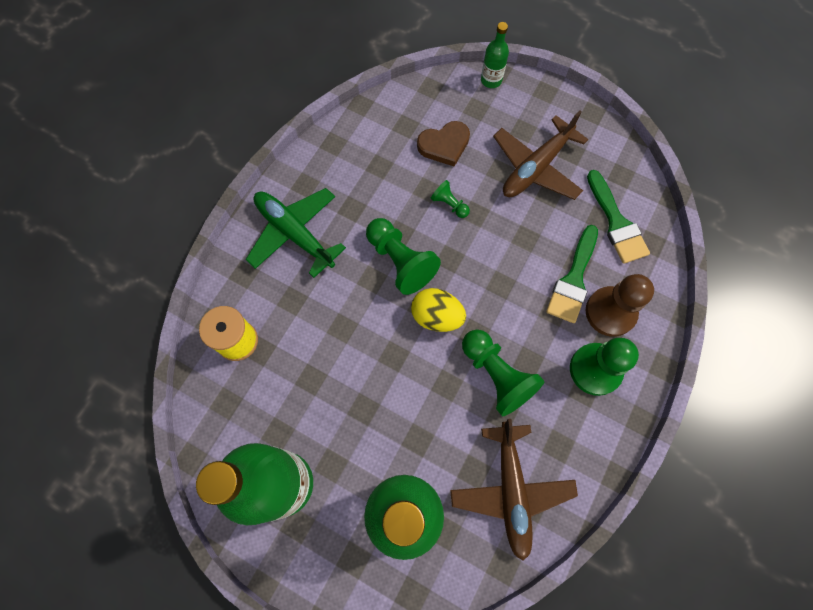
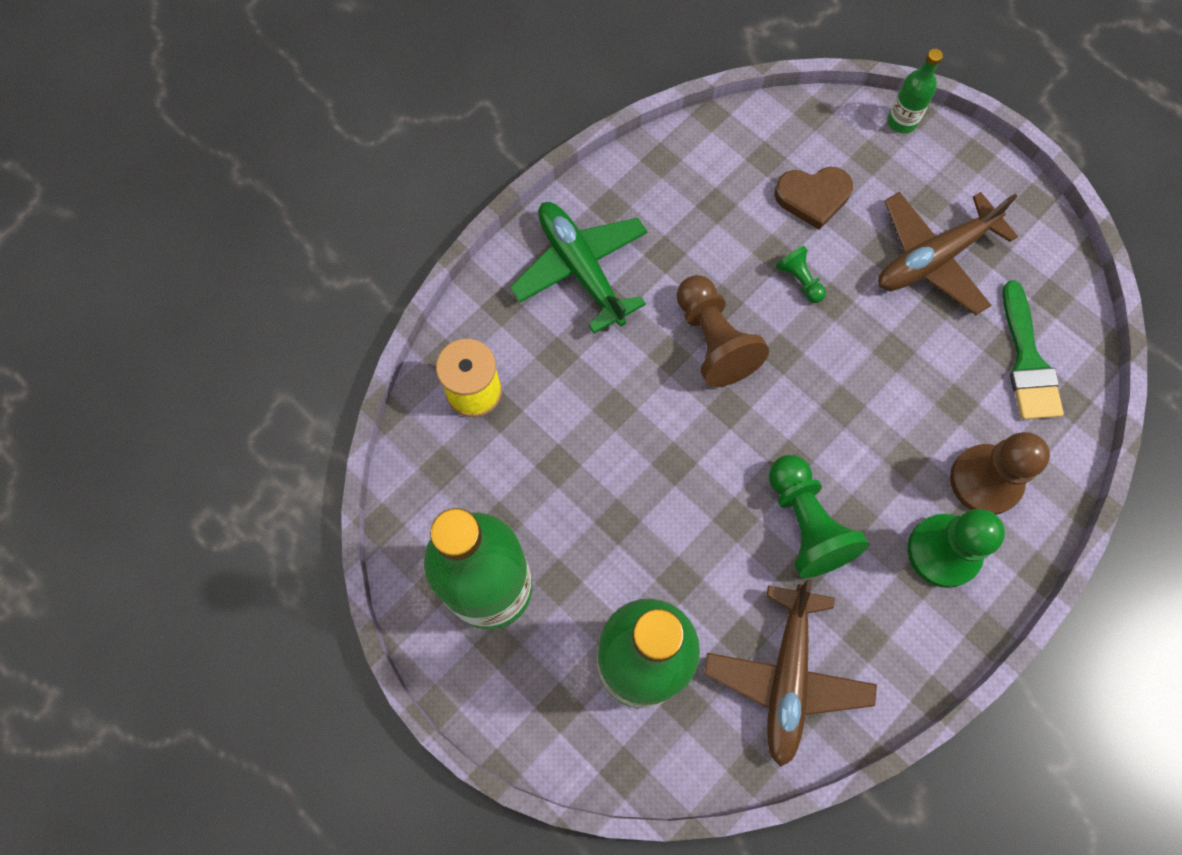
camera: 15 degrees right, 0 degrees up
(400, 261) = (713, 341): green pawn -> brown pawn
(436, 316) = (744, 426): yellow egg -> none
(573, 280) = (945, 424): green brush -> none

